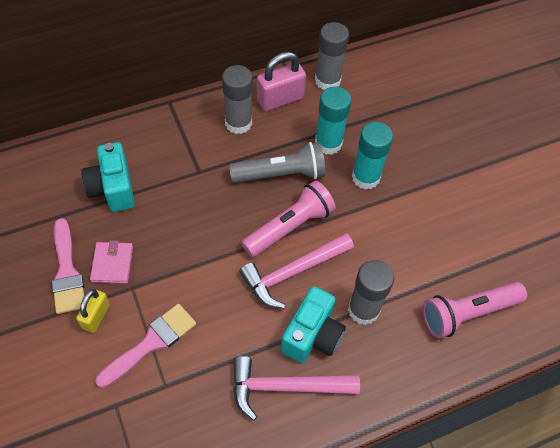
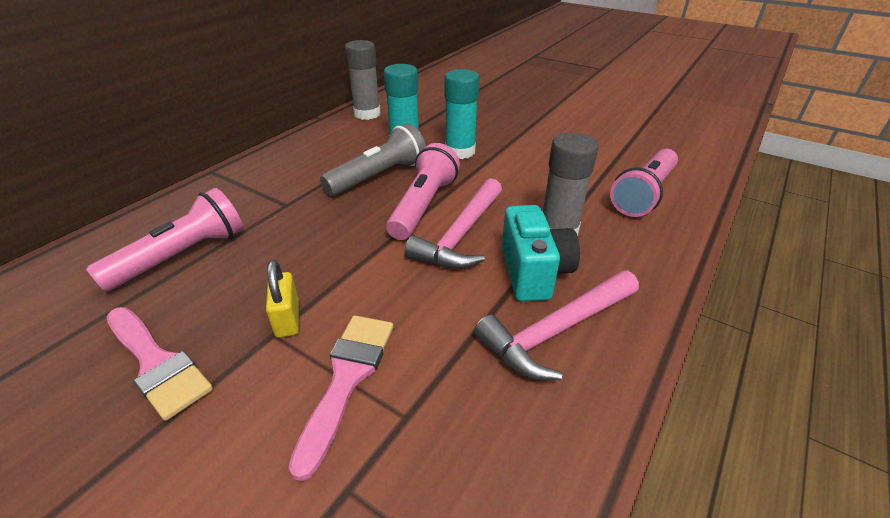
camera: 30 degrees left, 20 degrees down
(96, 316) = (238, 391): yellow padlock -> yellow padlock (287, 319)
(112, 264) = (227, 323): pink wallet -> none
(113, 188) = (182, 256): turquoise camera -> pink flashlight
(238, 123) = (303, 160): grey glue stick -> none
(280, 99) = (332, 135): pink padlock -> none

